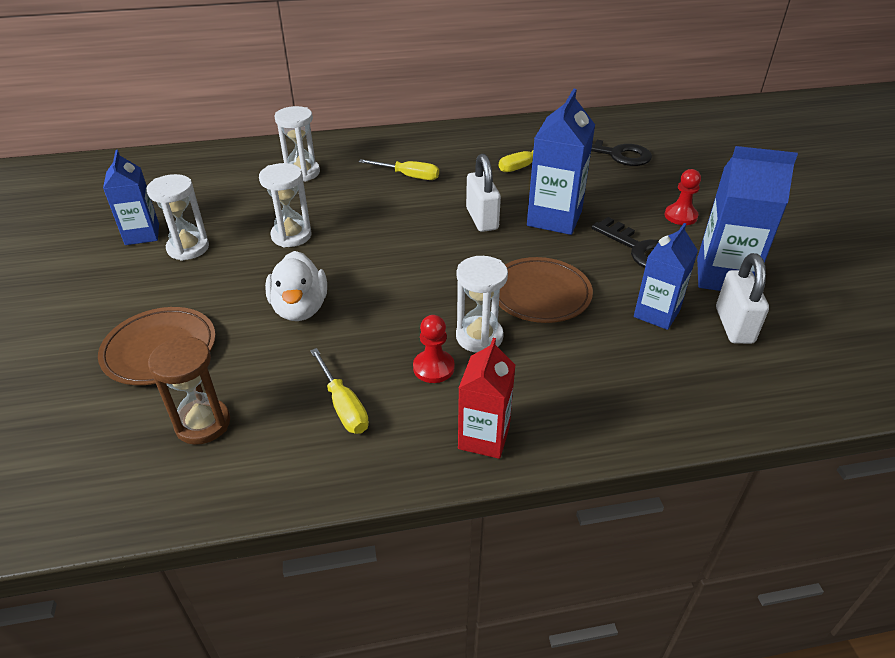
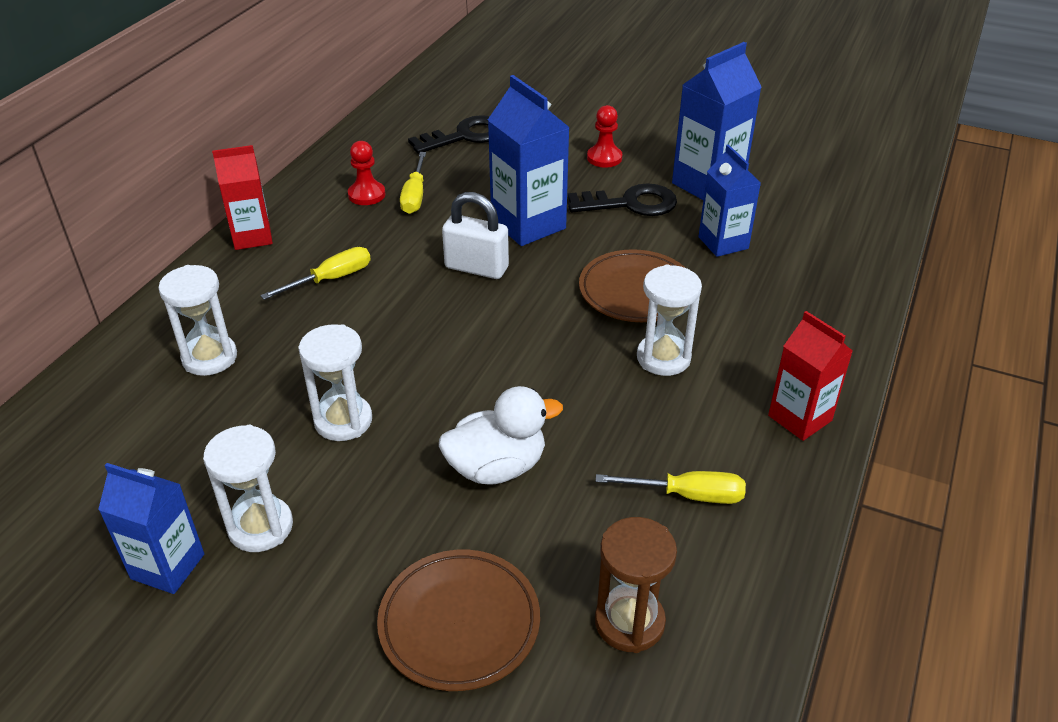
camera: 55 degrees left, 0 degrees up
(300, 308) = (497, 467): white duck -> white duck turned 45 degrees counterclockwise
(415, 136) = (252, 237): none -> red carton
(433, 368) = (682, 408): red pawn -> red pawn (366, 195)
(734, 325) = (772, 214): white padlock -> none

